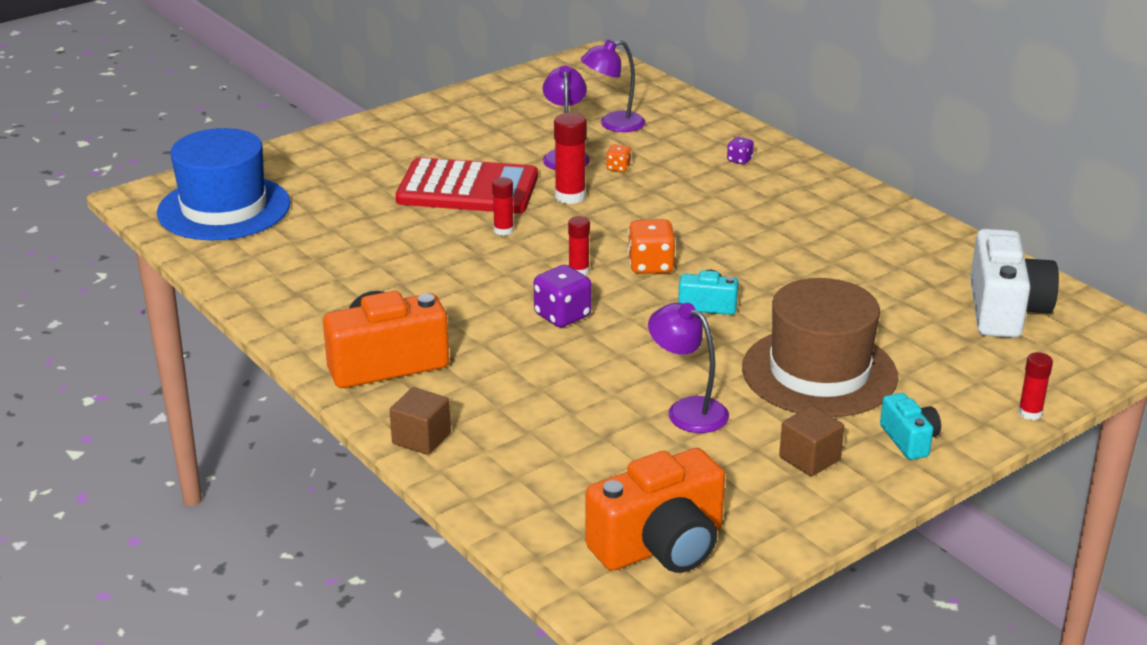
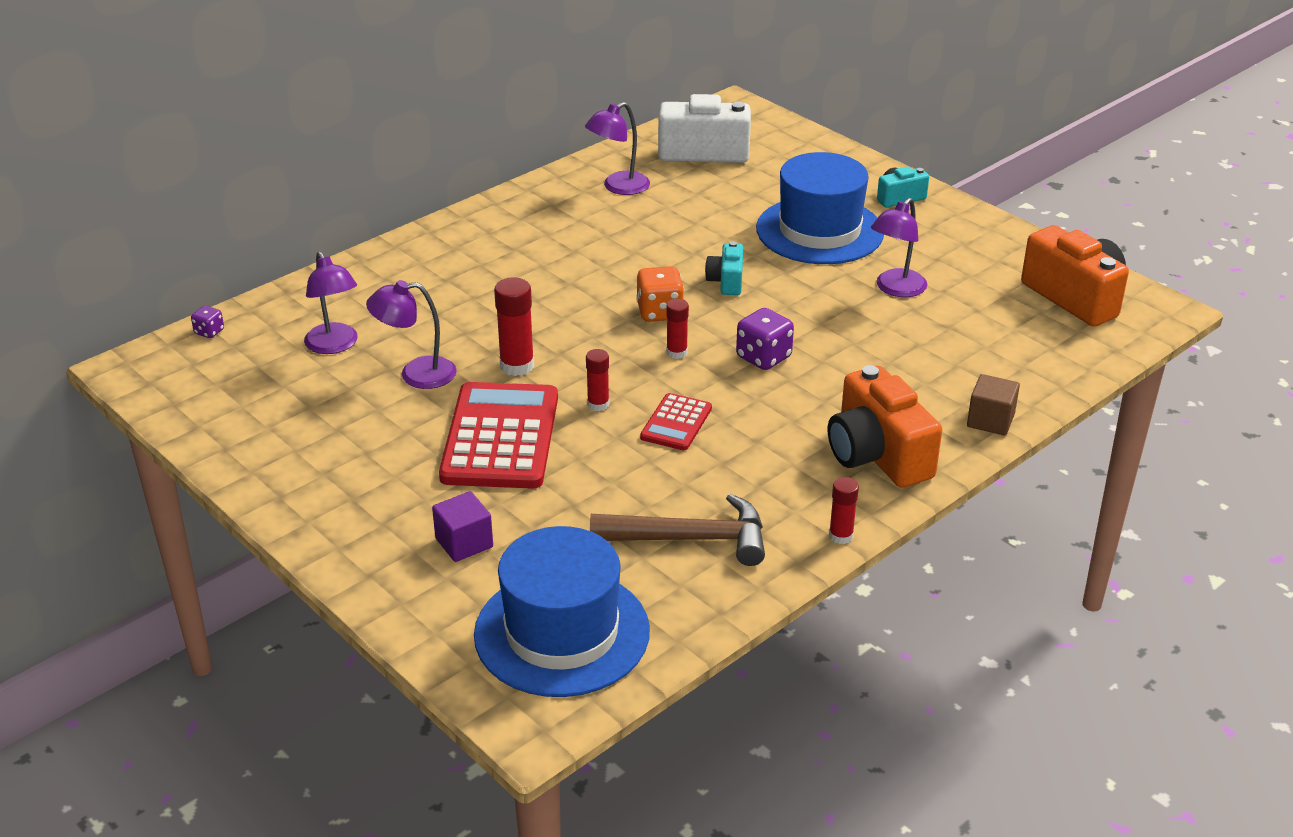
camera: 95 degrees left, 5 degrees up
(305, 262) = (690, 539): none -> brown hammer
(340, 175) = (464, 543): none -> purple cube
(466, 265) = (676, 423): none -> red calculator
(618, 168) = (448, 338): orange dice -> none
(739, 160) = (431, 266): purple dice -> purple dice (209, 332)
(809, 459) = (940, 237): brown cube -> none
(819, 372) = (819, 231): brown hat -> blue hat
(906, 254) = (618, 187): none -> purple lamp
(1030, 413) = (847, 152): red glue stick -> red glue stick (841, 536)

